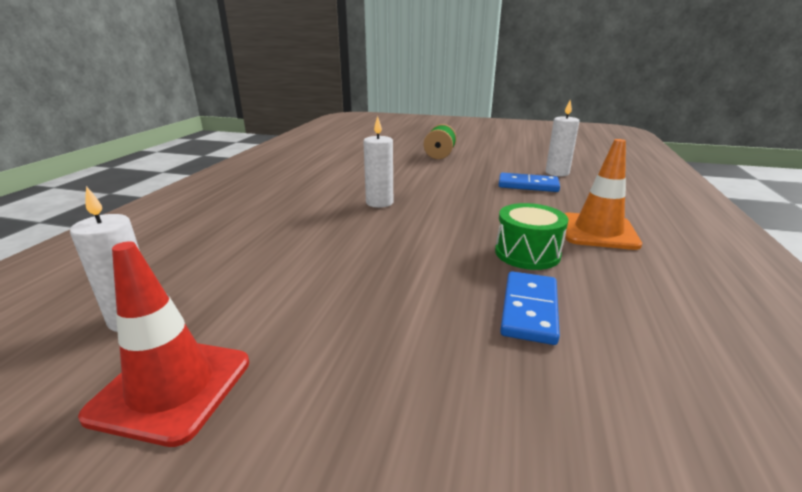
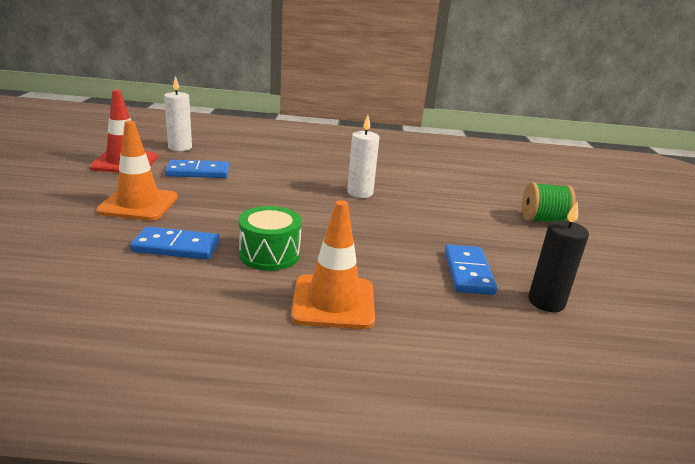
camera: 75 degrees right, 0 degrees up
(274, 297) = (198, 172): none -> blue domino
(394, 351) = (138, 204): none -> orange traffic cone
(557, 173) = (546, 302): white candle -> black candle

